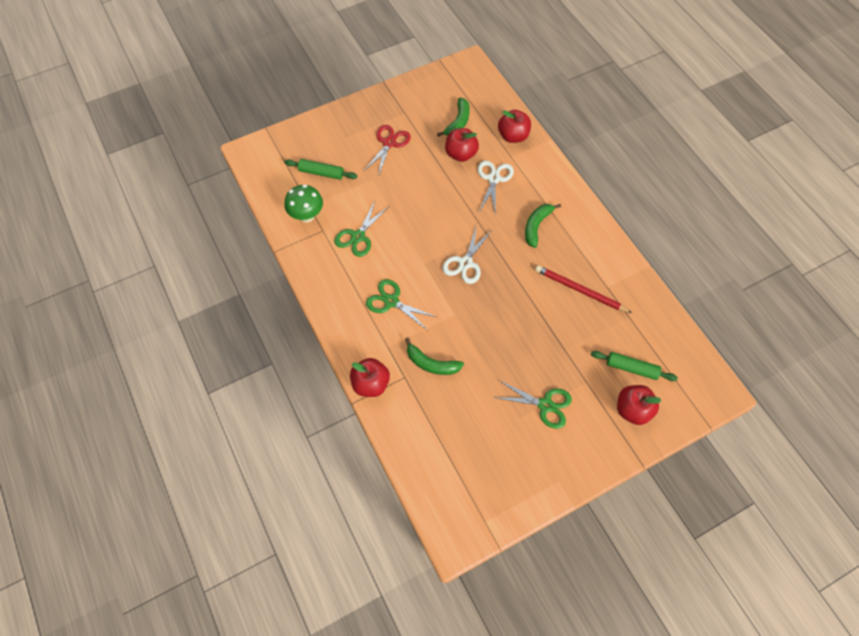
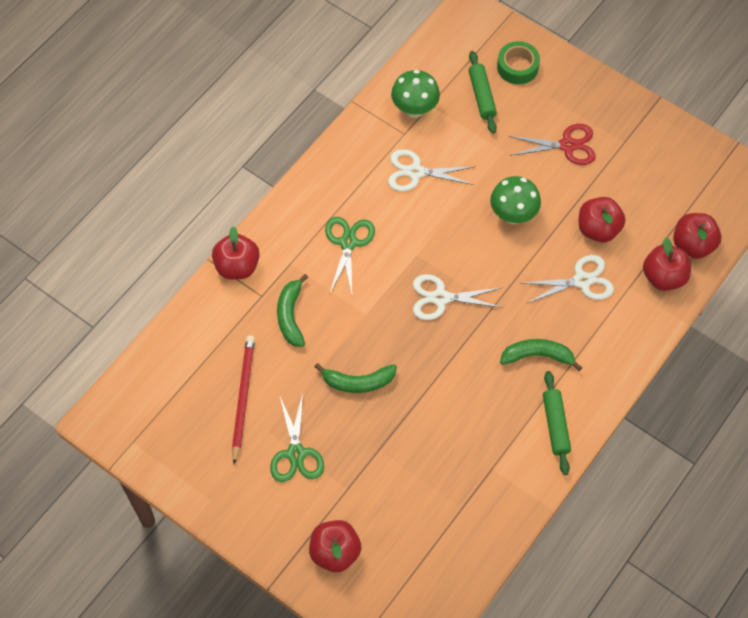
camera: 65 degrees right, 0 degrees up
(311, 144) = (517, 67): none -> green tape
(358, 236) = (415, 172): green scissors -> white scissors
(424, 195) = (513, 215): none -> green mushroom
(458, 122) = (647, 206): green banana -> green banana (358, 382)
(498, 112) = (693, 245): none -> red apple
(580, 290) = (470, 439): red pencil -> red pencil (243, 398)
(632, 368) = (390, 534): green rolling pin -> green rolling pin (555, 425)

